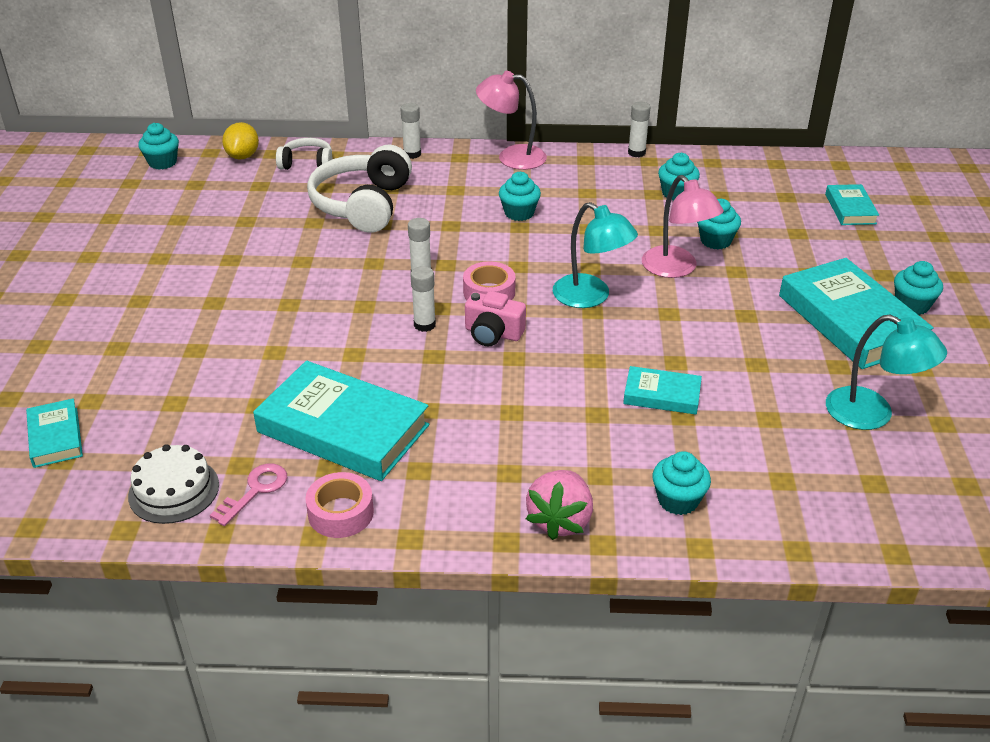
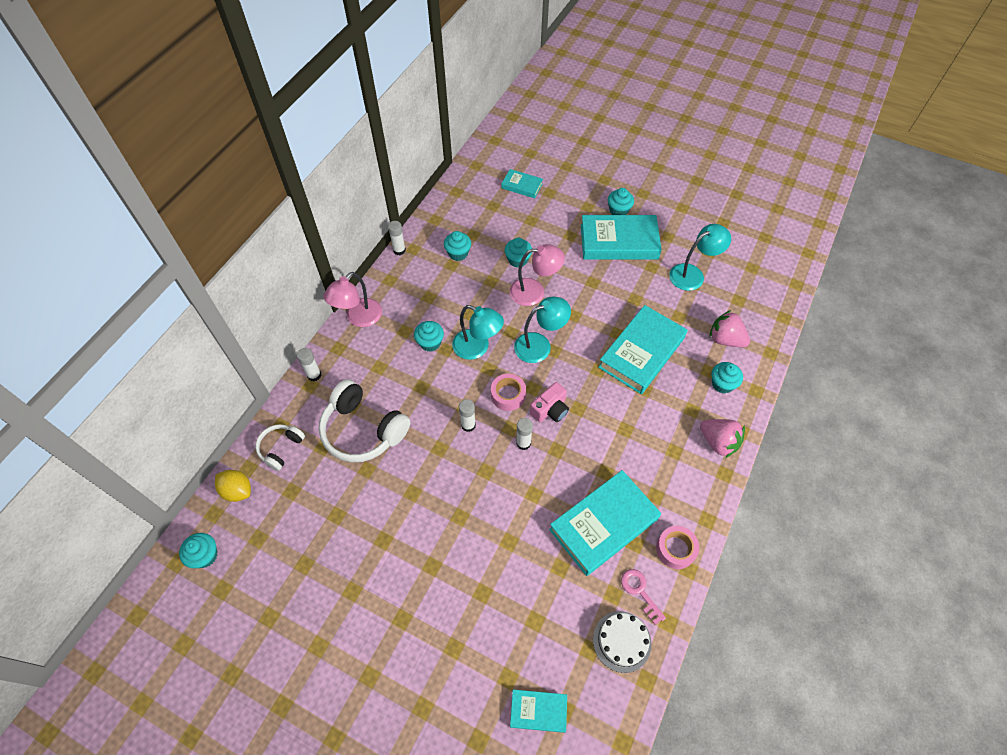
camera: 65 degrees left, 20 degrees up
(542, 249) = (477, 348): none -> turquoise lamp
(662, 395) = (641, 352): turquoise book -> turquoise book, size x1.97
(773, 484) = (725, 339): none -> pink strawberry

